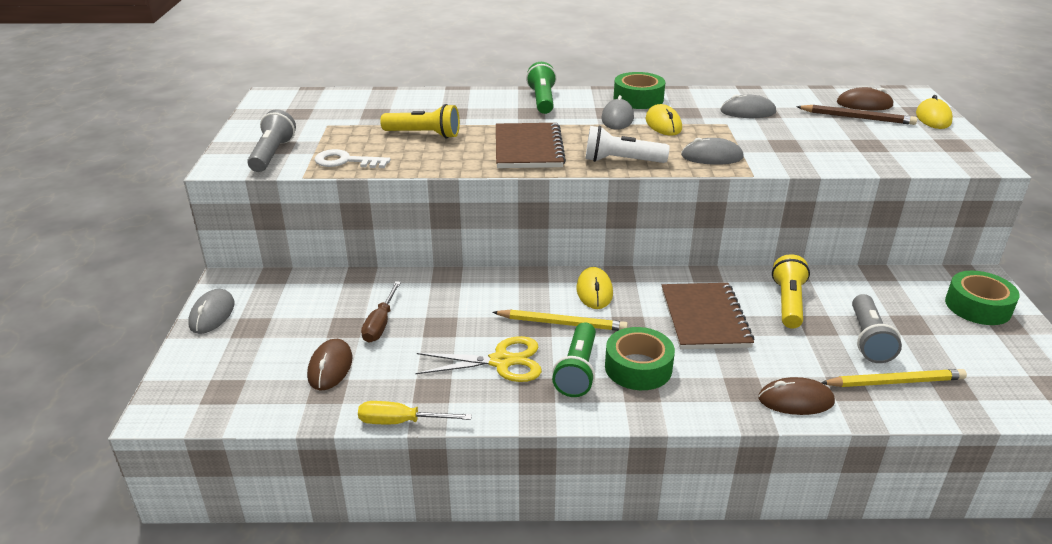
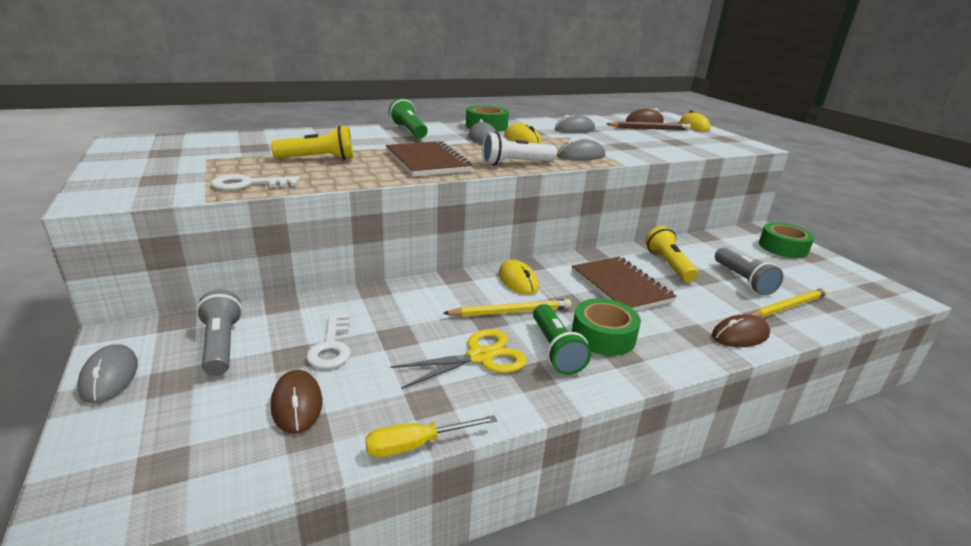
camera: 25 degrees left, 5 degrees down
(272, 154) = (154, 185): grey flashlight -> grey flashlight (221, 345)
(380, 324) = (331, 346): brown screwdriver -> white key

